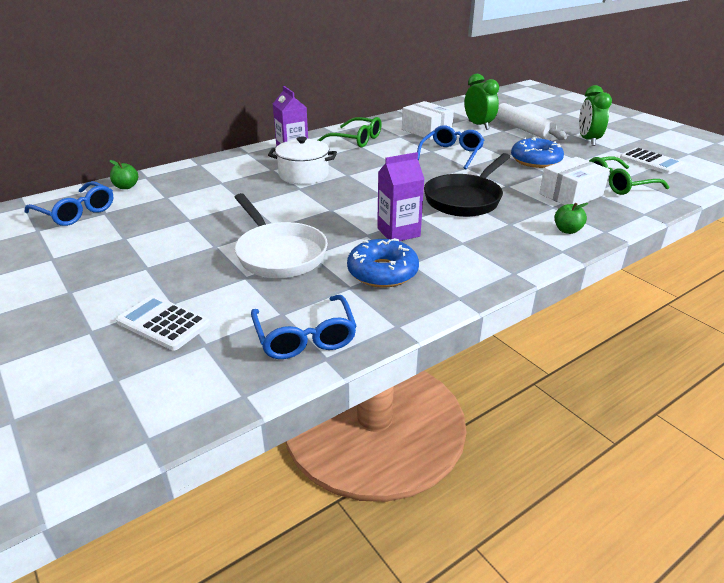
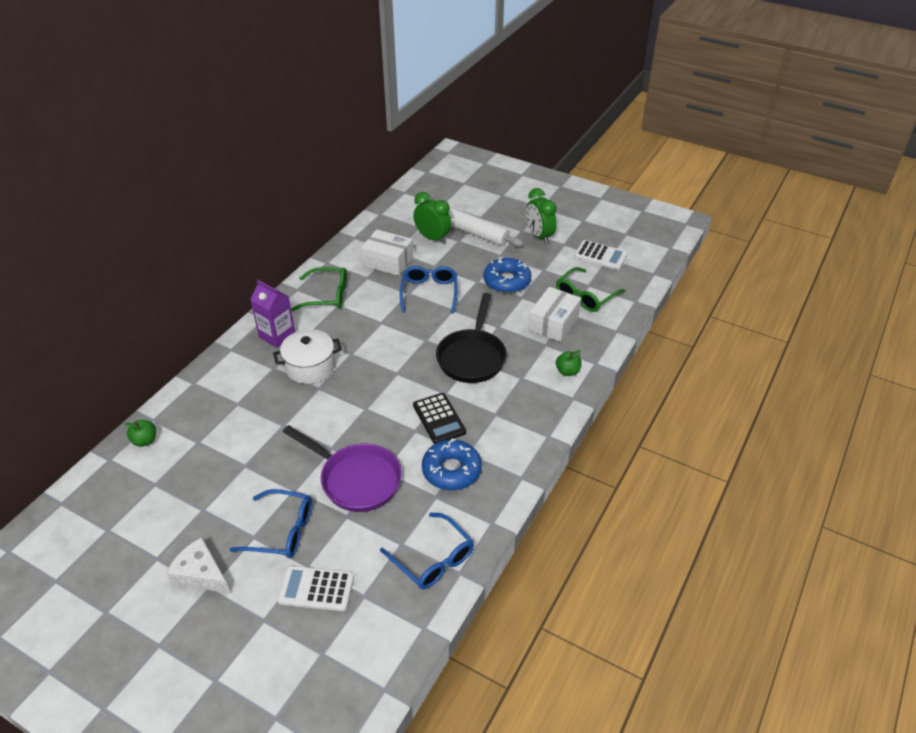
camera: 25 degrees left, 10 degrees up
(74, 279) = (201, 574): none -> white cheese
(76, 212) = (125, 493): blue glasses -> blue glasses (282, 531)
(279, 253) = (356, 479): white pan -> purple pan
(398, 232) = (439, 419): purple carton -> black calculator

